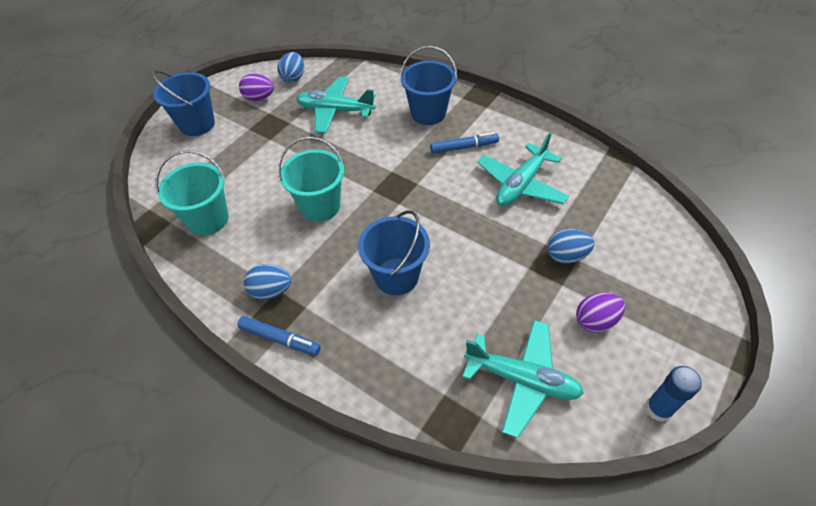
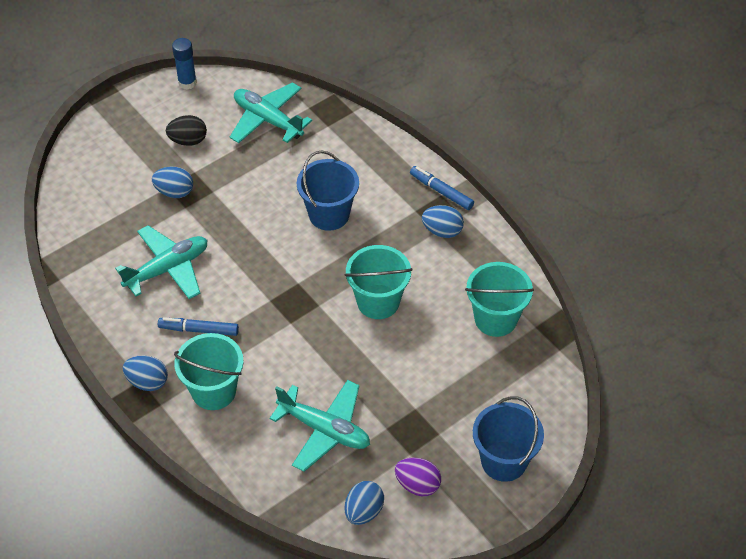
camera: 165 degrees left, 0 degrees up
(428, 113) = (213, 391): blue bucket -> turquoise bucket
(480, 107) = (147, 382): none -> blue egg
(595, 321) = (188, 141): purple egg -> black egg

